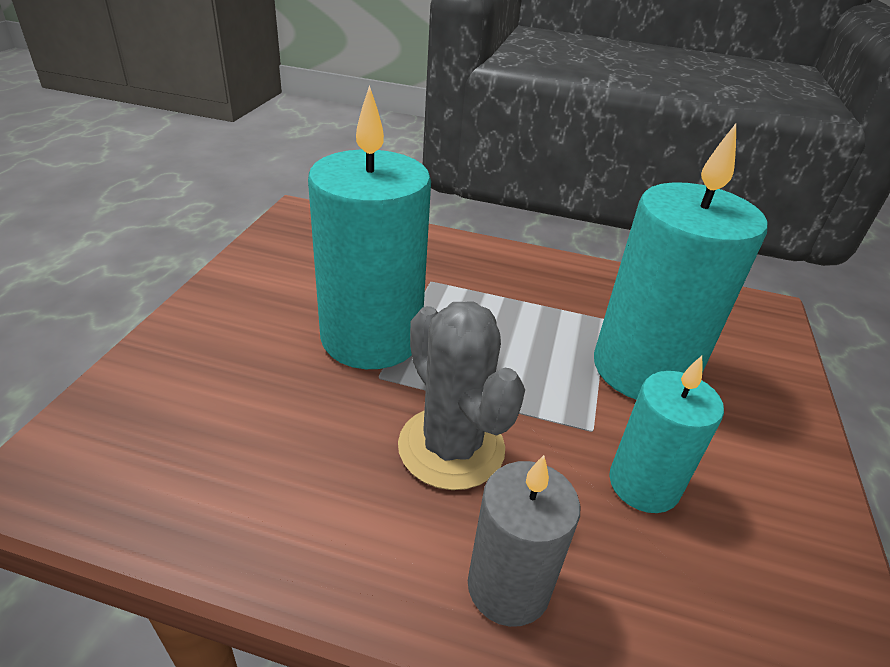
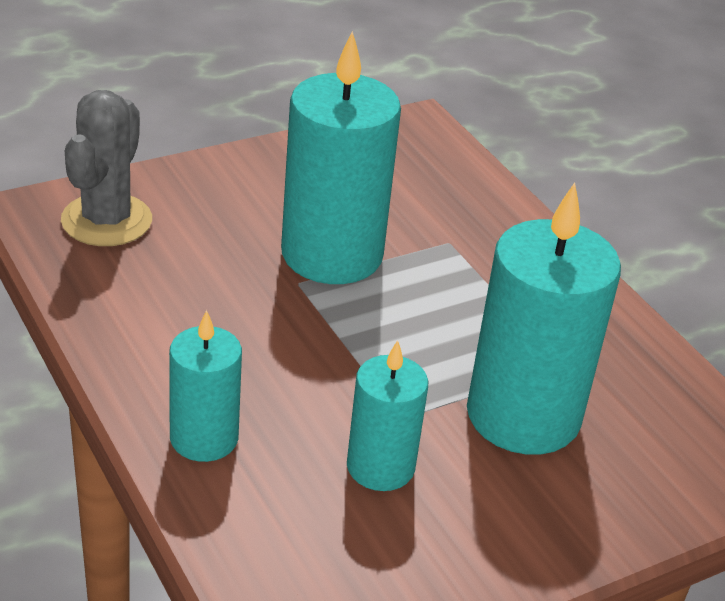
camera: 45 degrees right, 0 degrees up
(451, 447) = (281, 354): grey cactus -> grey cactus (107, 220)
(508, 586) = (204, 438): grey candle -> turquoise candle

